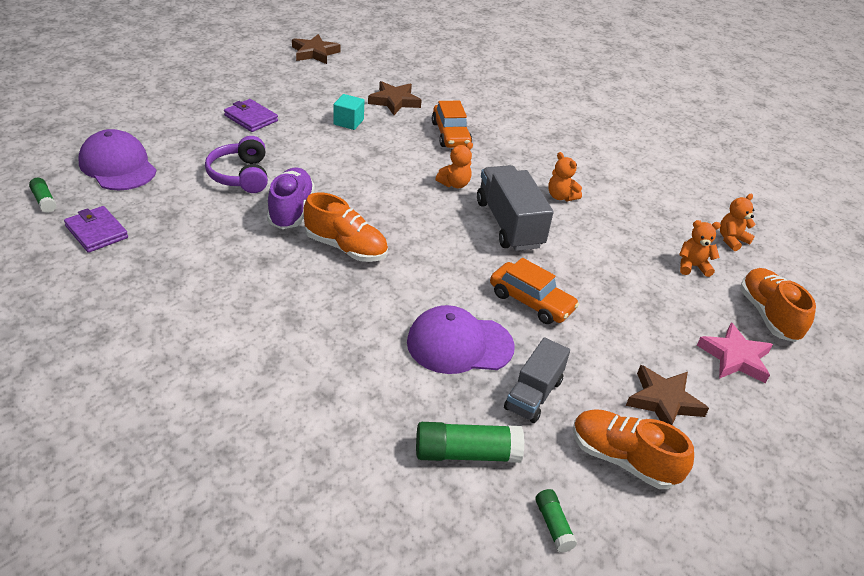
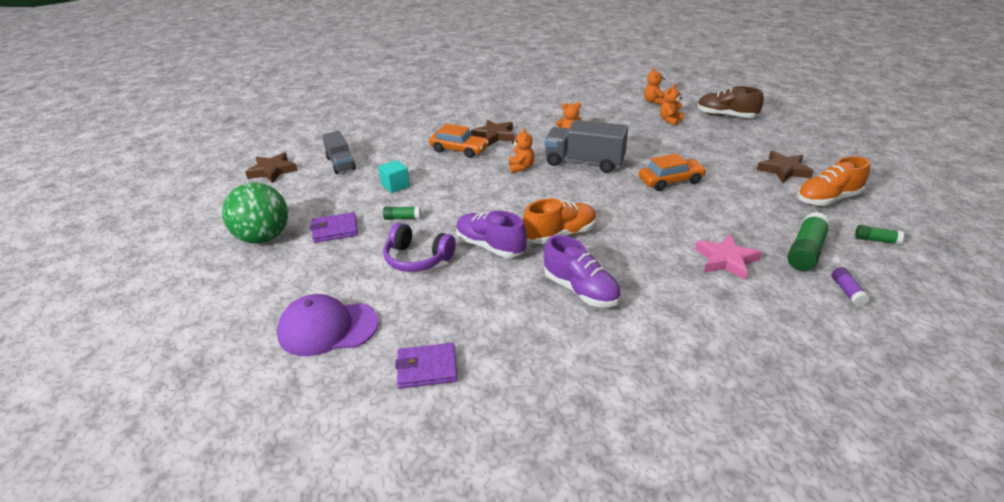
camera: 50 degrees left, 5 degrees down
(44, 201) = (338, 396): green glue stick -> green glue stick (402, 218)
(214, 90) = (263, 237): none -> green ball
(259, 287) = (581, 290): none -> purple shoe
(394, 101) = (390, 158): brown star -> brown star (494, 136)
(402, 505) = (847, 292): none -> purple glue stick
(459, 344) = (699, 221): purple cap -> none
(533, 394) = (760, 209): grey truck -> grey truck (341, 163)
(735, 357) = (756, 137): pink star -> pink star (726, 260)
(768, 315) = (726, 116): orange shoe -> brown shoe

